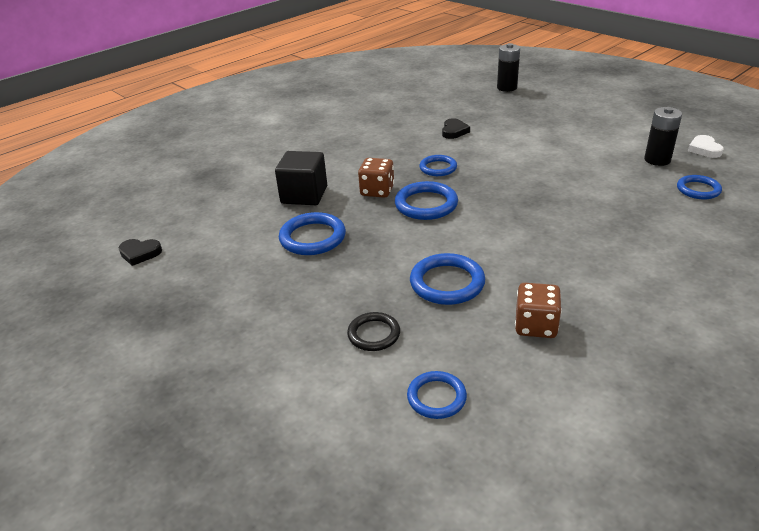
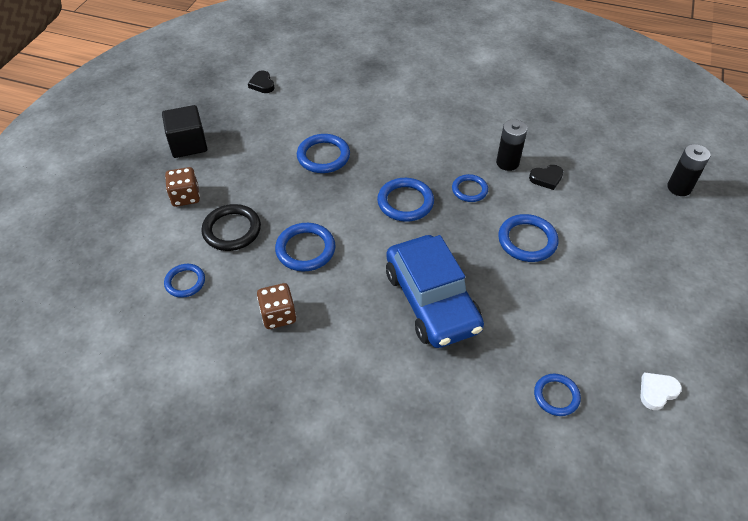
camera: 60 degrees right, 15 degrees up
(304, 195) = (376, 128): black cube -> black cube (188, 144)
(374, 334) = (232, 230): black ring -> black ring, size x1.54
(377, 191) = (408, 166): brown dice -> brown dice (185, 197)
(520, 158) = (527, 240): none -> blue ring
(565, 221) = (432, 300): none -> blue car
(657, 160) = (599, 351): black battery -> black battery (507, 163)

